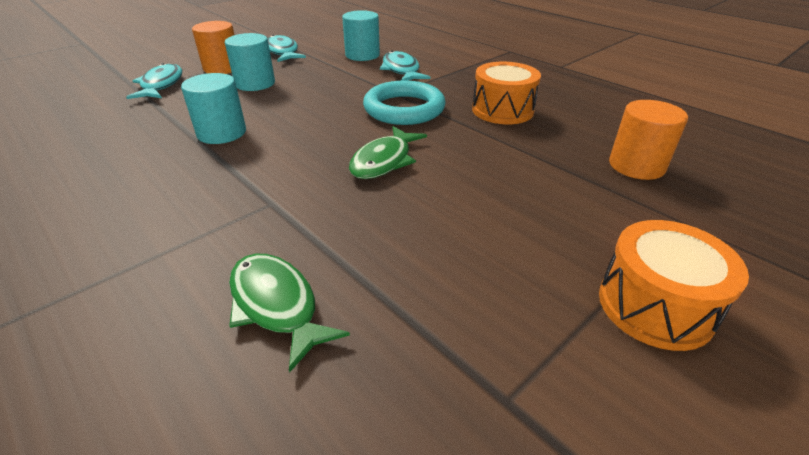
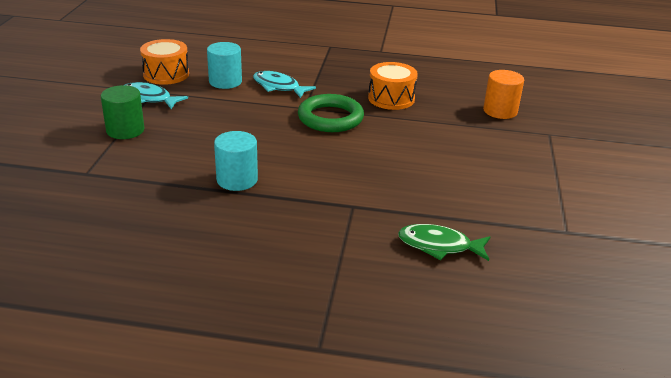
camera: 40 degrees left, 5 degrees down
(161, 85) = (101, 163): turquoise fish -> none
(222, 68) = (125, 130): orange cylinder -> green cylinder
(255, 83) = (184, 134): turquoise cylinder -> none
(384, 161) = (374, 157): green fish -> none
(404, 109) = (330, 118): turquoise ring -> green ring
(655, 306) = (575, 175): orange drum -> orange drum (166, 74)

